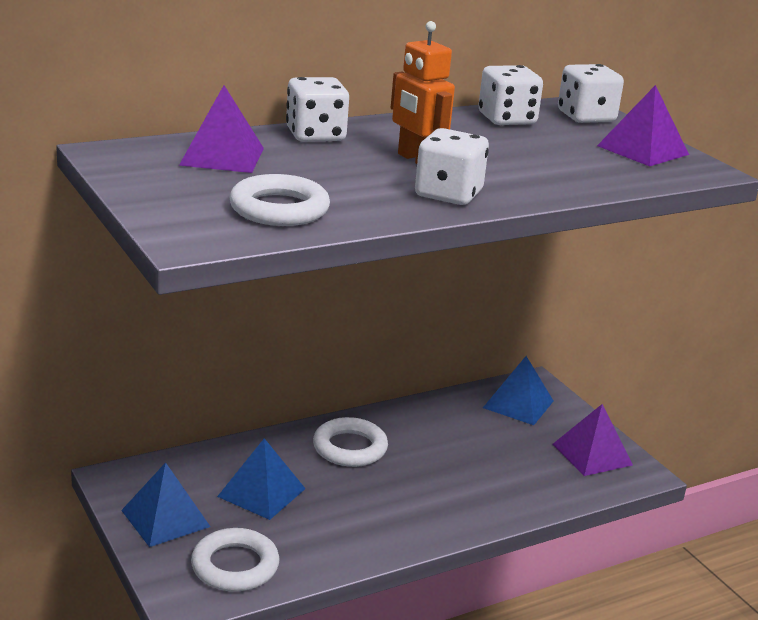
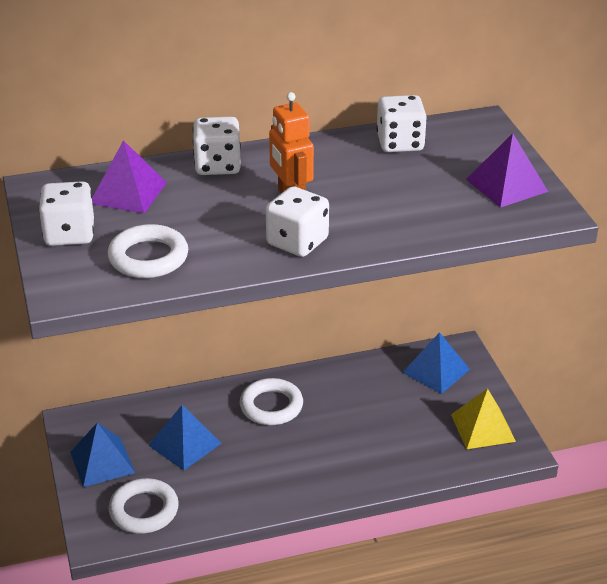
camera: 15 degrees right, 10 degrees up
(586, 117) = (477, 139): white dice -> white dice (69, 234)
(592, 454) = (483, 428): purple pyramid -> yellow pyramid

